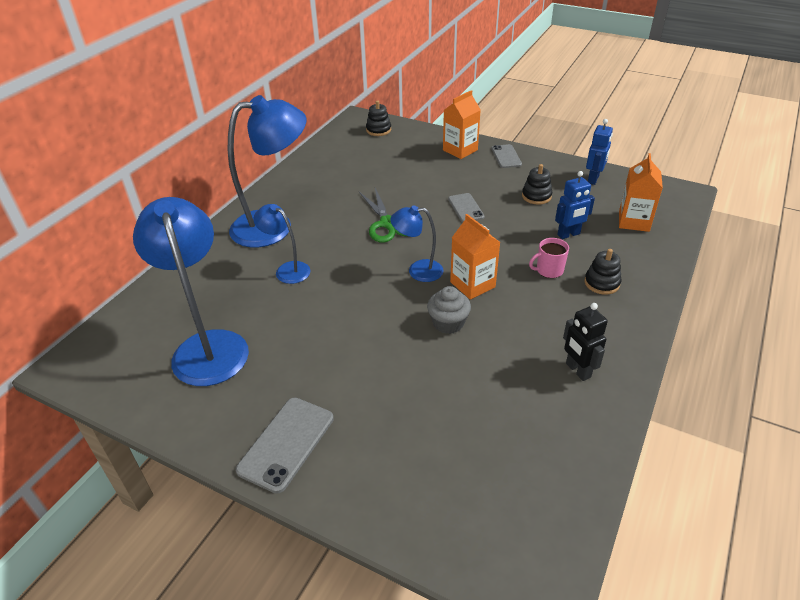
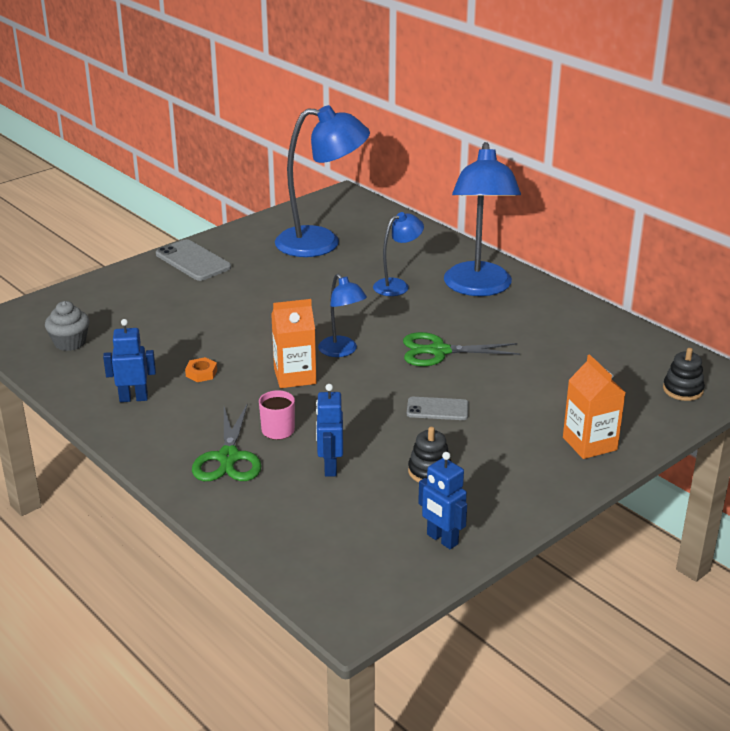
camera: 110 degrees right, 10 degrees down
(418, 270) = (342, 351): blue lamp -> blue lamp turned 120 degrees clockwise
(448, 323) = (252, 349): grey cupcake -> grey cupcake (70, 343)
(506, 156) = (550, 479): grey phone -> none
(508, 341) = (201, 373): none -> orange nut
(577, 370) = (133, 398): black robot -> blue robot
(602, 283) = (228, 457): black stacking toy -> green scissors
(633, 221) = (318, 532): orange carton -> none

